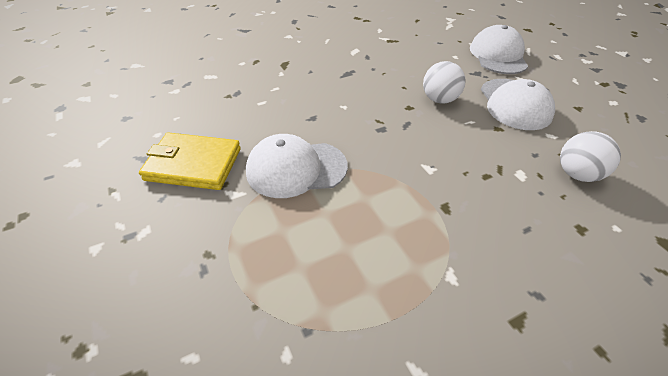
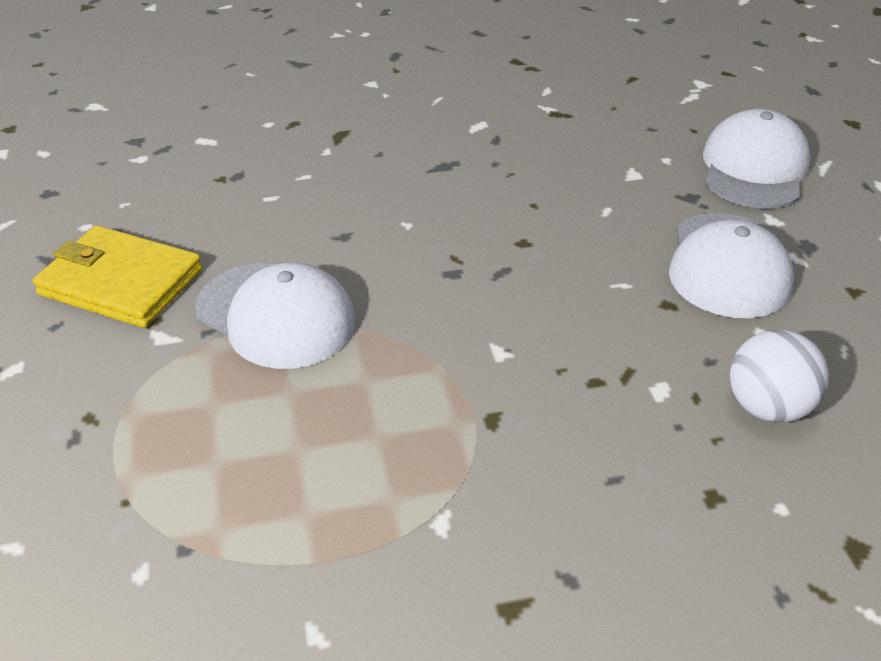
camera: 15 degrees right, 5 degrees down
(296, 169) = (276, 315): white cap -> white cap turned 150 degrees counterclockwise
(439, 99) = (587, 237): white ball -> none

